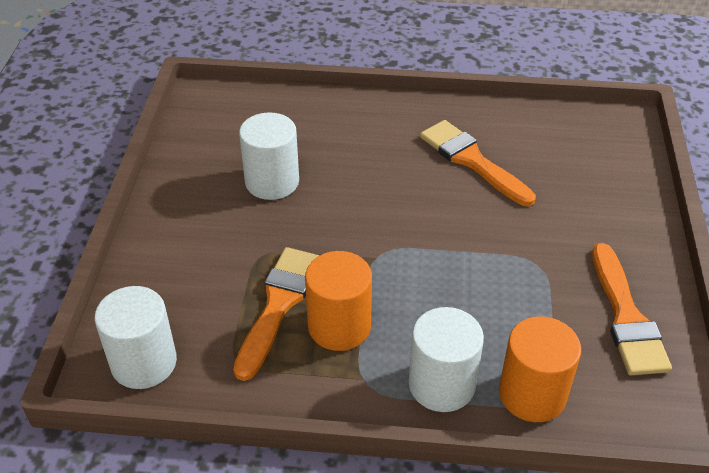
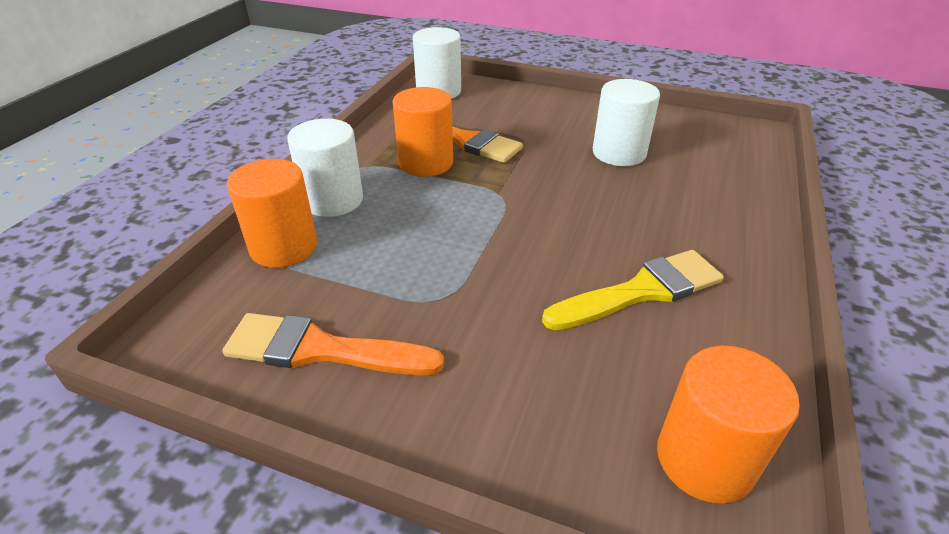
camera: 105 degrees right, 5 degrees down
(472, 161) = (641, 291): orange brush -> yellow brush
(594, 135) = (705, 459): none -> orange cylinder

